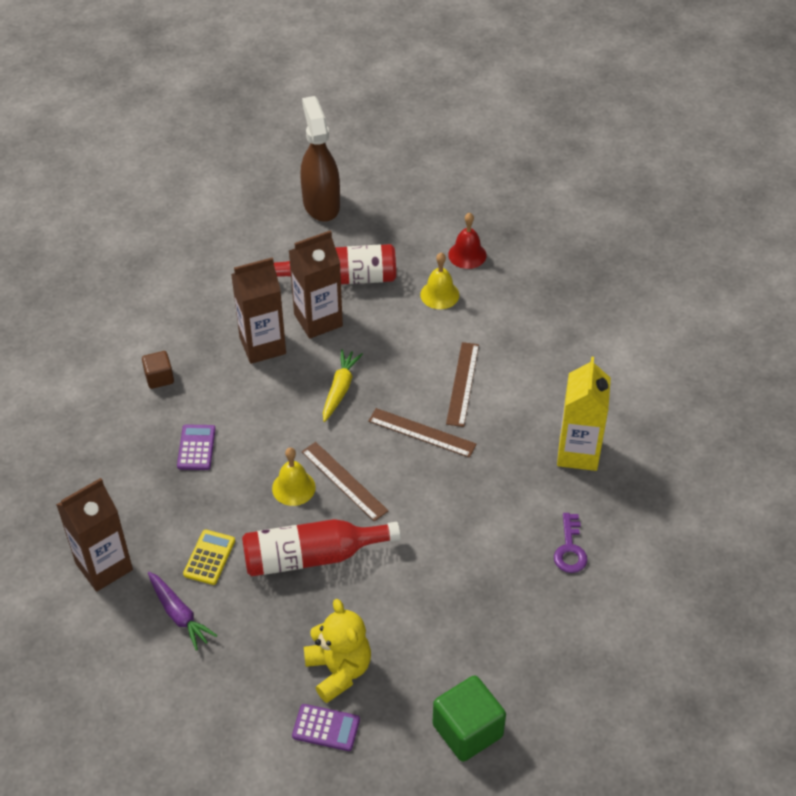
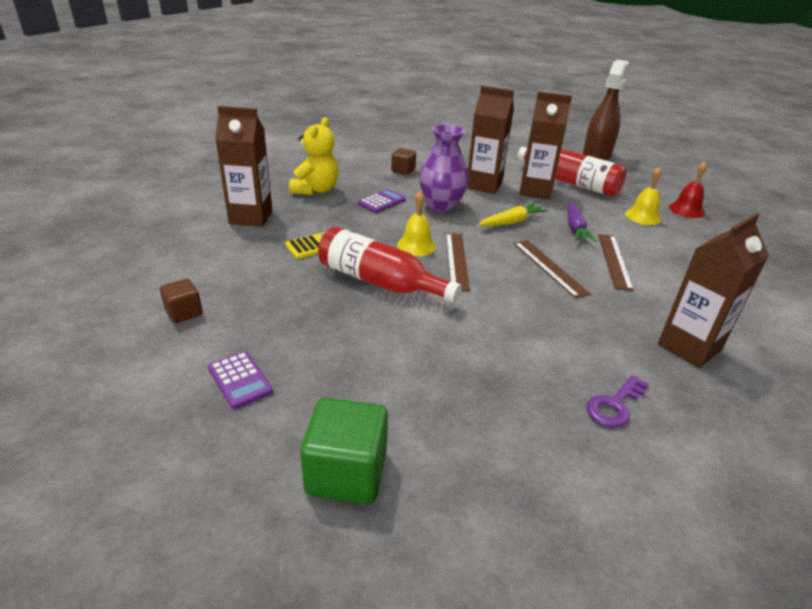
camera: 40 degrees right, 15 degrees down
(179, 615) = (253, 259): purple carrot -> purple carrot (575, 228)
(205, 711) = (184, 312): none -> brown cube
(256, 411) = (441, 205): none -> purple vase
(339, 670) = (303, 352): yellow teddy bear -> yellow teddy bear (316, 190)
(462, 384) = (614, 261): brown ruler -> brown ruler turned 45 degrees counterclockwise
(578, 453) = (689, 347): yellow carton -> brown carton

